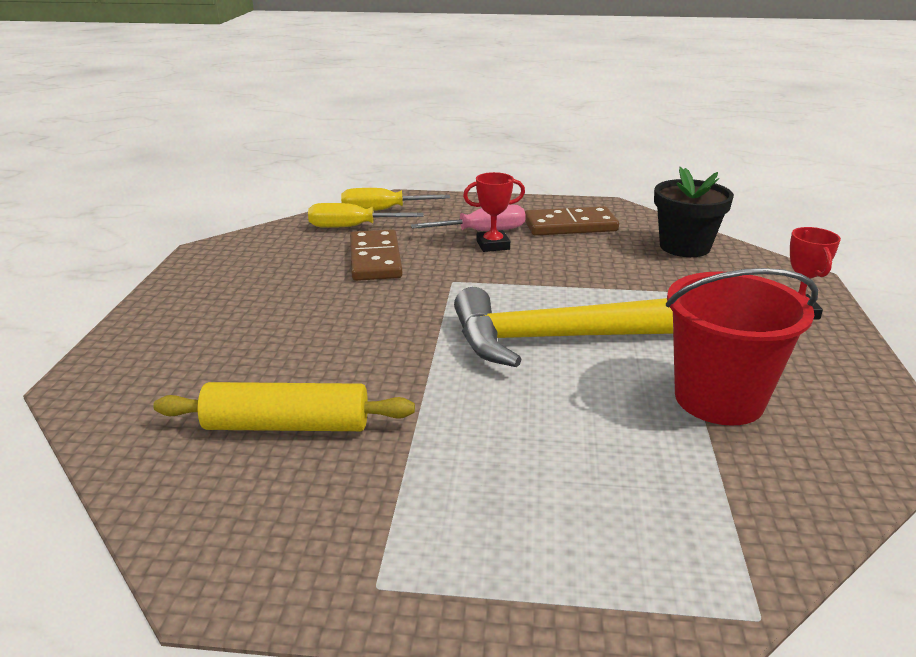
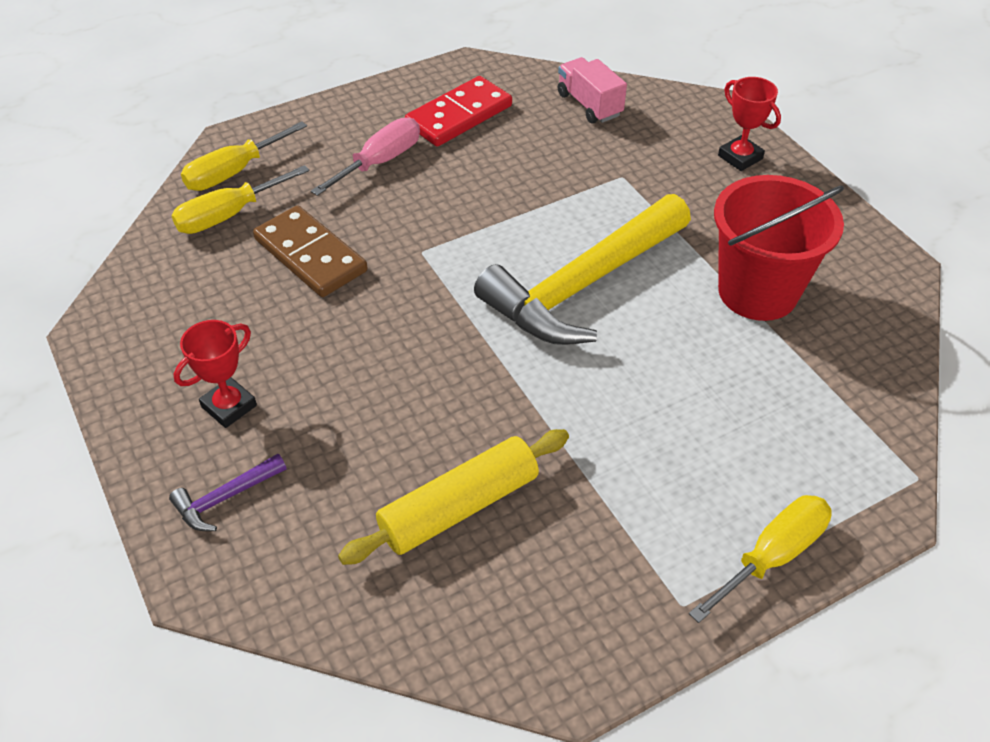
camera: 35 degrees left, 20 degrees up
(153, 352) = (226, 498): none -> purple hammer
(493, 245) = (410, 179): red trophy -> red trophy (229, 406)
(511, 597) = (772, 556): none -> yellow screwdriver
(570, 226) = (459, 116): brown domino -> red domino
(684, 247) = (589, 105): black flower pot -> pink truck

